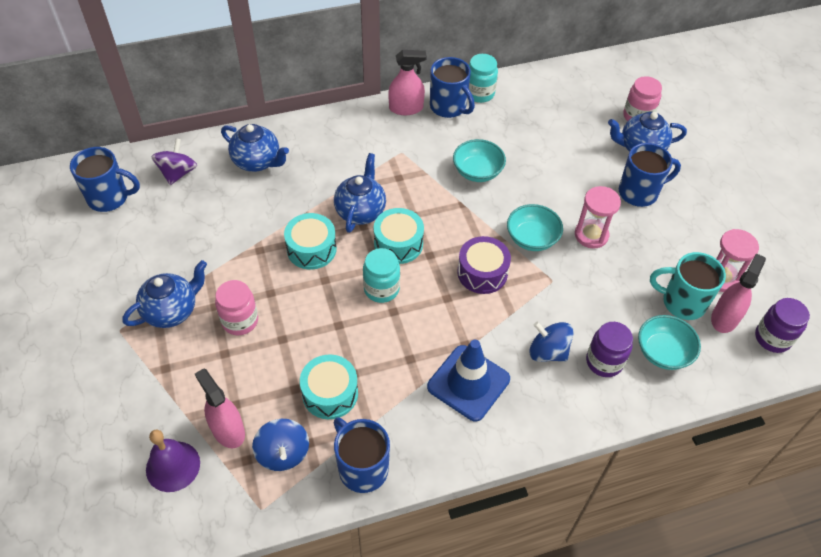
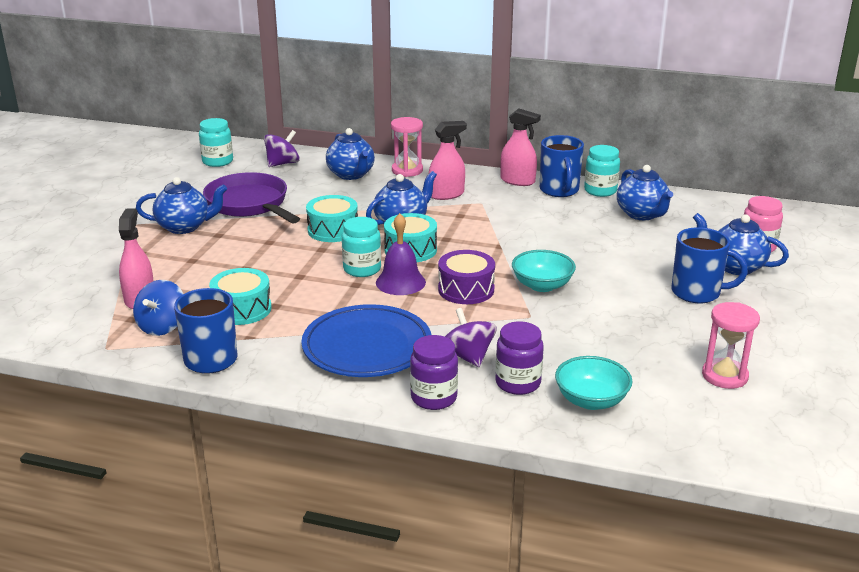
camera: 35 degrees right, 25 degrees down
(109, 198) = (217, 161): blue mug -> turquoise jar
(173, 466) = (77, 301): purple bell -> purple bell (400, 282)
(203, 248) = (250, 204): none -> purple pan
(240, 321) = (226, 248): pink jar -> none
(468, 383) = (367, 347): blue traffic cone -> blue plate
(477, 172) = (539, 232): turquoise bowl -> none
(533, 112) = (642, 214): none -> blue teapot
(548, 352) = (468, 356): blue spinning top -> purple spinning top
(591, 235) = (608, 302): pink hourglass -> pink hourglass (407, 170)
(682, 302) = (656, 376): turquoise mug -> none
(724, 318) = (695, 404): pink spray bottle -> pink spray bottle (446, 194)
(772, 338) = (739, 438): purple jar -> purple jar (434, 398)

